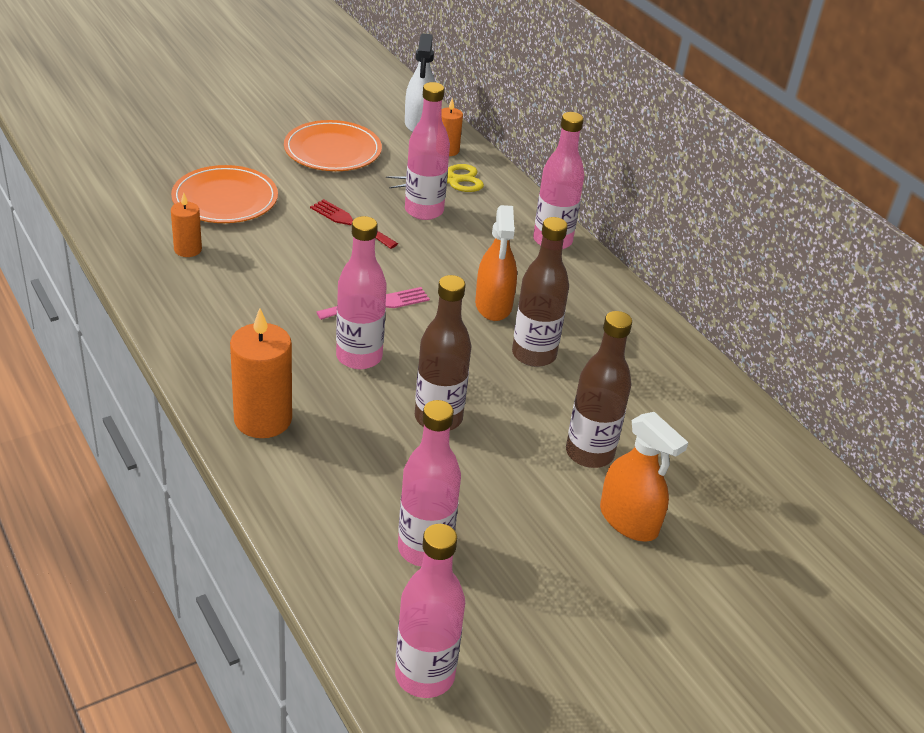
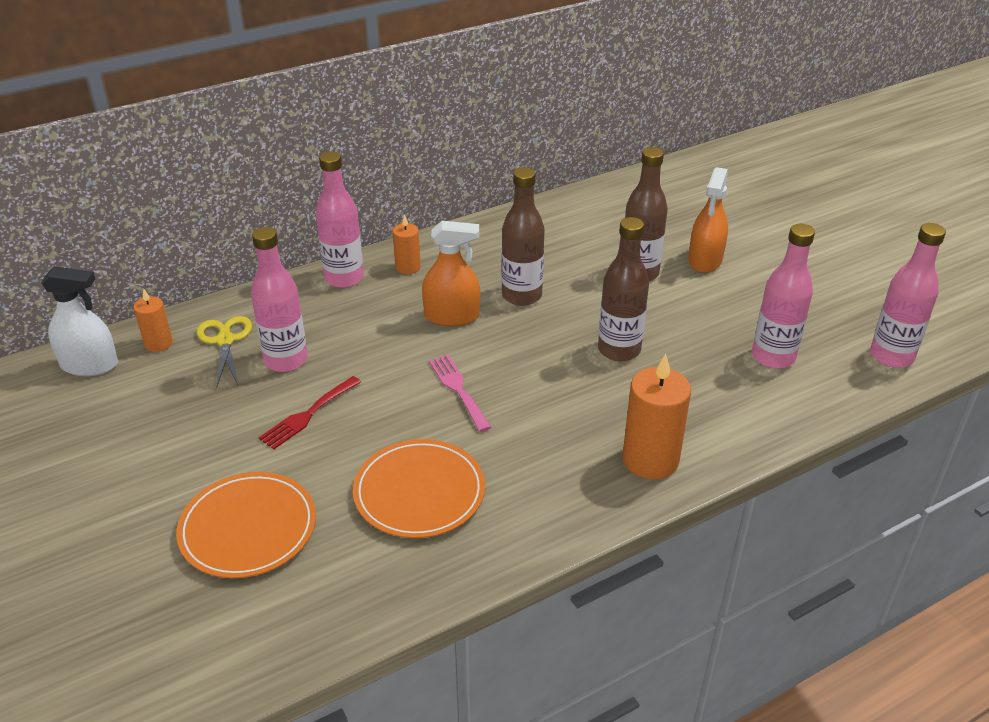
camera: 85 degrees left, 0 degrees up
(188, 249) = (363, 551): orange candle -> orange candle (408, 267)
(332, 150) = (141, 436): orange plate -> orange plate (419, 492)
(359, 357) = (544, 400): pink bottle -> none
(628, 520) = (705, 260): orange spray bottle -> orange spray bottle turned 150 degrees clockwise

